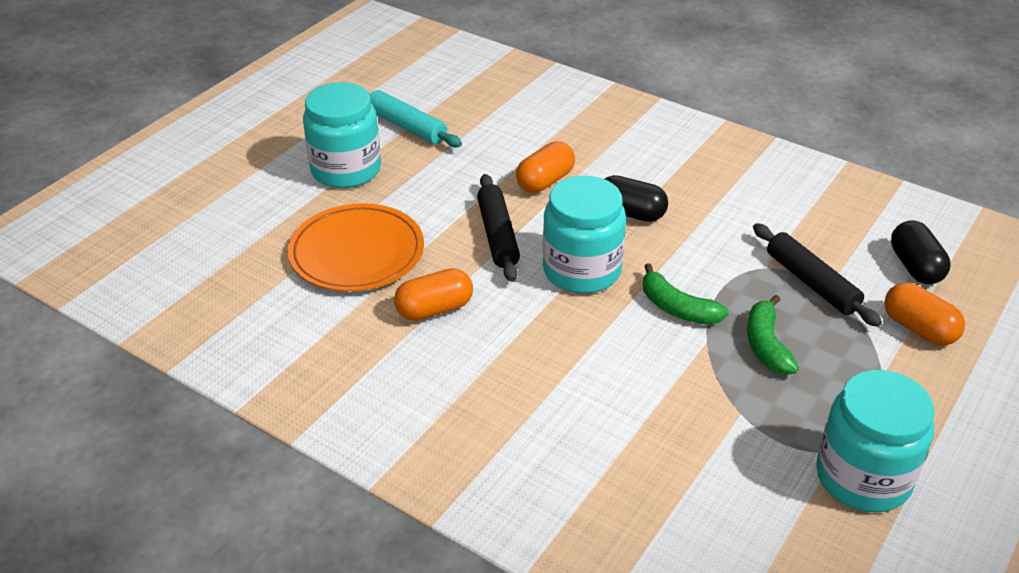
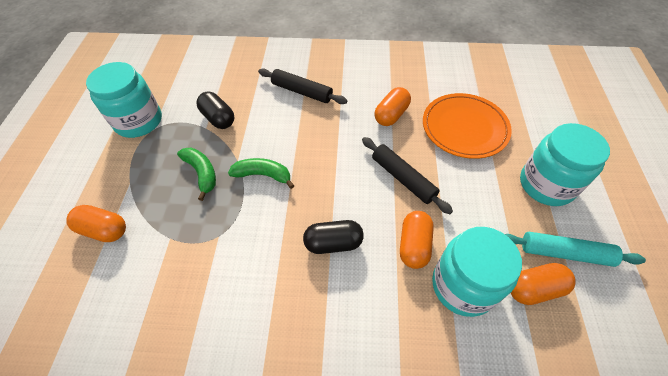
camera: 150 degrees right, 15 degrees up
(466, 120) = (534, 289): none -> orange capsule
(582, 270) = (334, 176): turquoise jar -> turquoise jar (463, 285)
(811, 283) = (182, 237): black rolling pin -> black rolling pin (302, 91)
(915, 267) = (103, 293): black capsule -> black capsule (218, 118)

